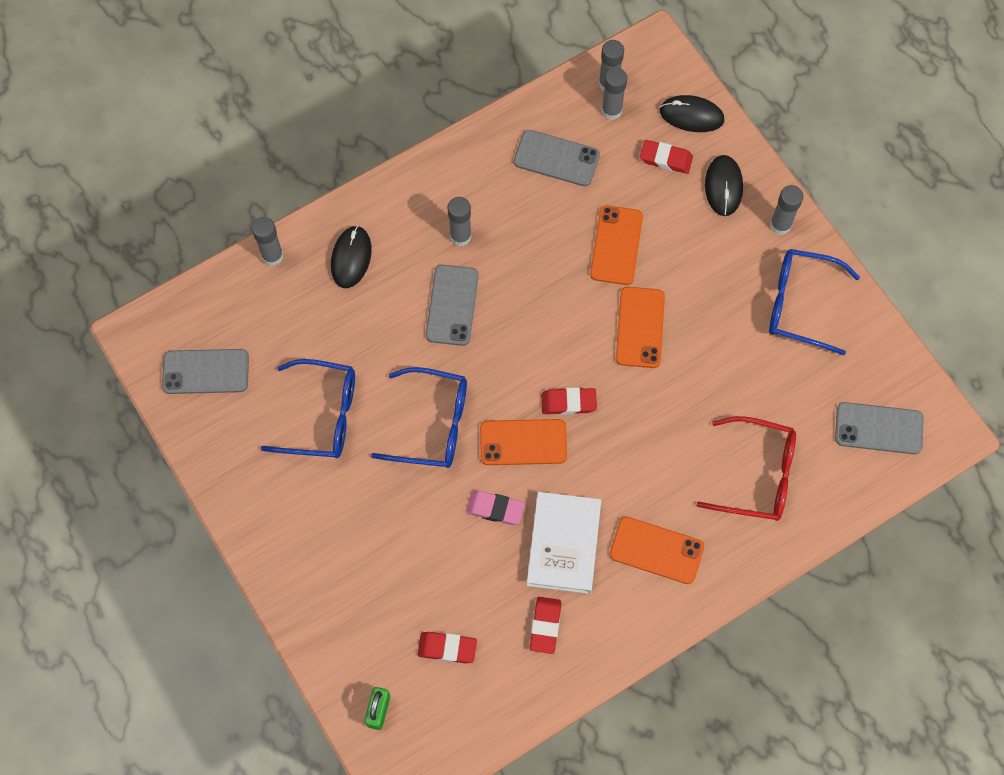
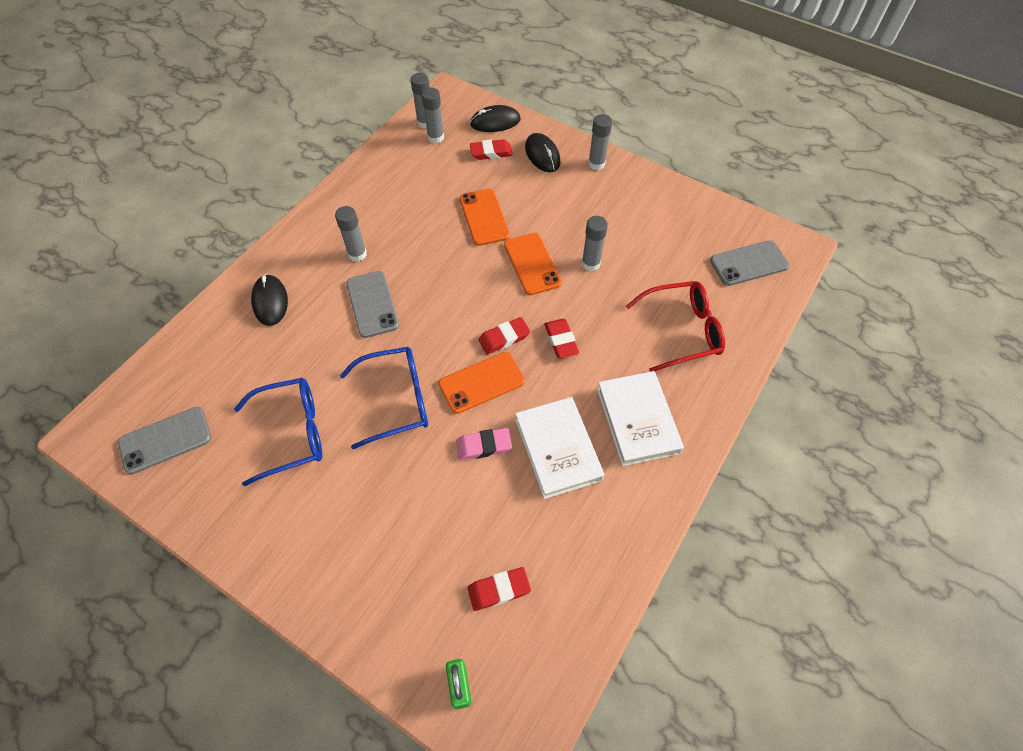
camera: 25 degrees left, 10 degrees down
(272, 256) = (198, 325): grey glue stick -> grey glue stick (590, 263)
(545, 626) = (578, 527): red eraser -> red eraser (561, 340)
(556, 158) = (409, 179): grey phone -> none
(656, 550) = (637, 420): orange phone -> white book
(801, 305) = (642, 206): blue glasses -> none

